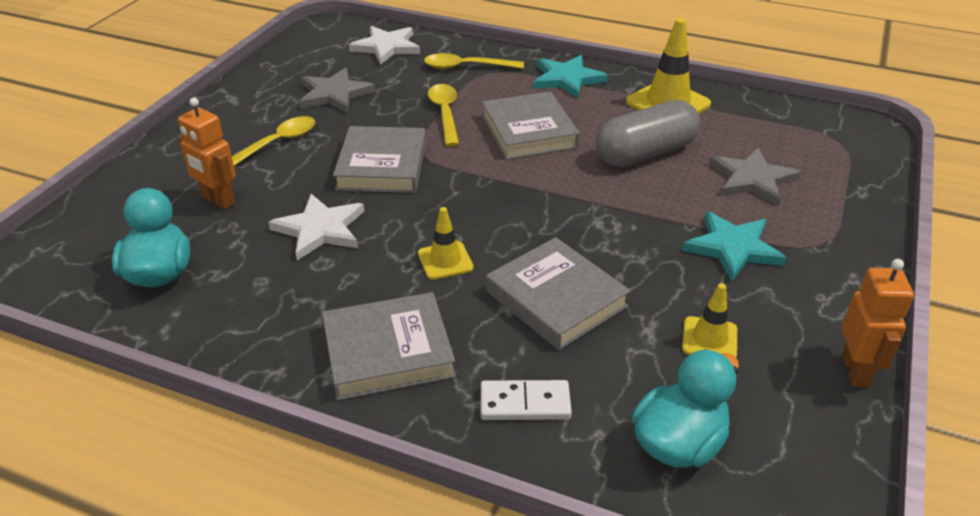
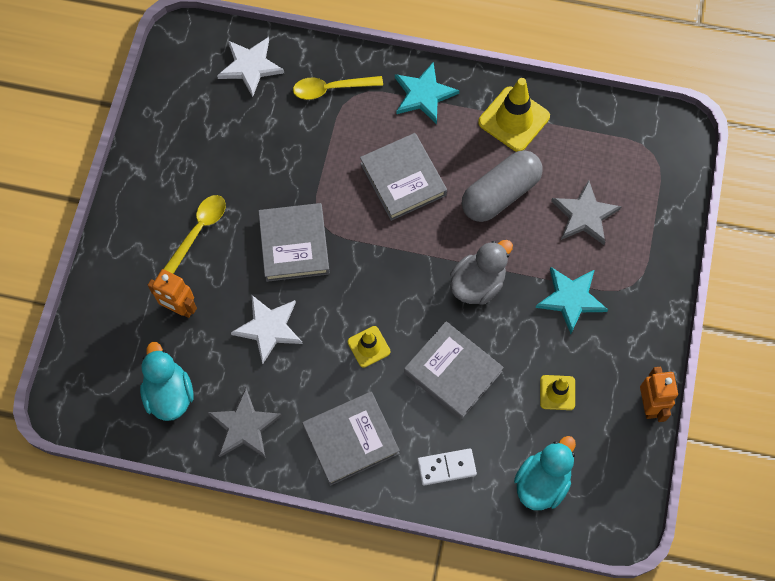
camera: 10 degrees left, 30 degrees up
(335, 94) = (225, 150): grey star -> grey star (244, 426)
(445, 114) = (328, 165): yellow spoon -> none
(605, 221) = (477, 283): none -> grey duck

